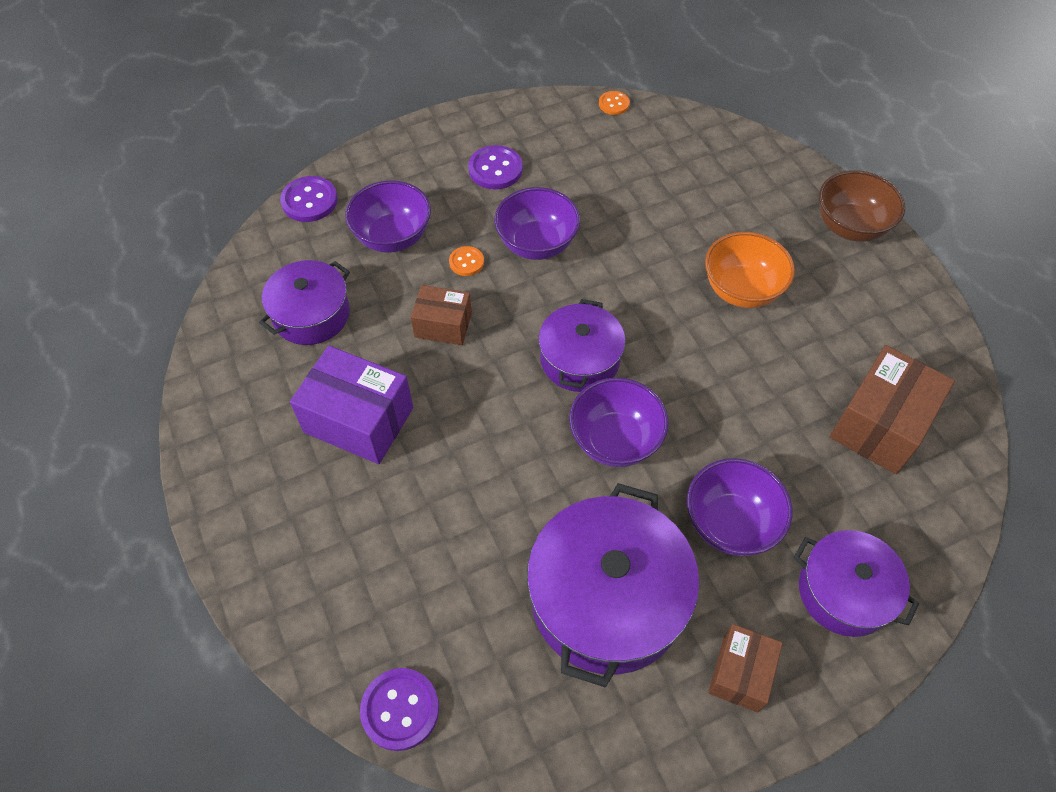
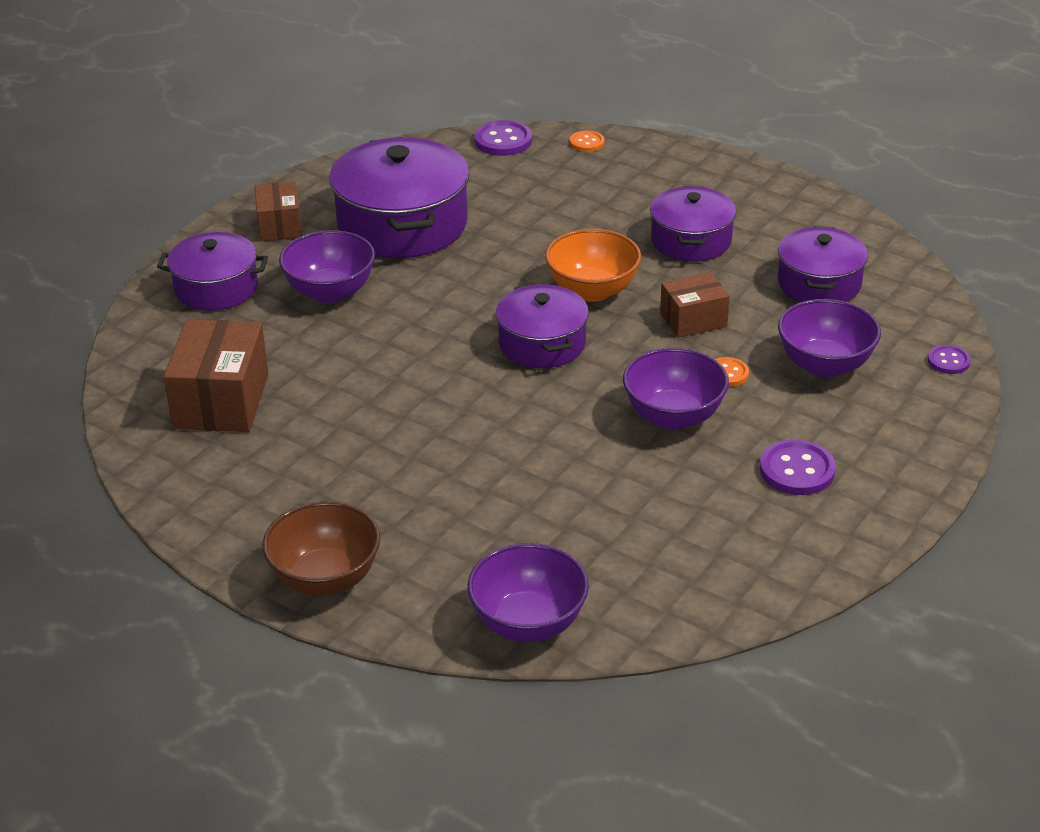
camera: 150 degrees right, 20 degrees down
(309, 201) = (948, 361): purple button -> purple button, size x0.60
(359, 420) = (691, 240): purple box -> purple pot
(614, 104) = (736, 614): orange button -> orange button (587, 143)
(615, 440) = (464, 304): purple bowl -> purple bowl (528, 623)
(741, 290) = (420, 460): orange bowl -> orange bowl (592, 290)

